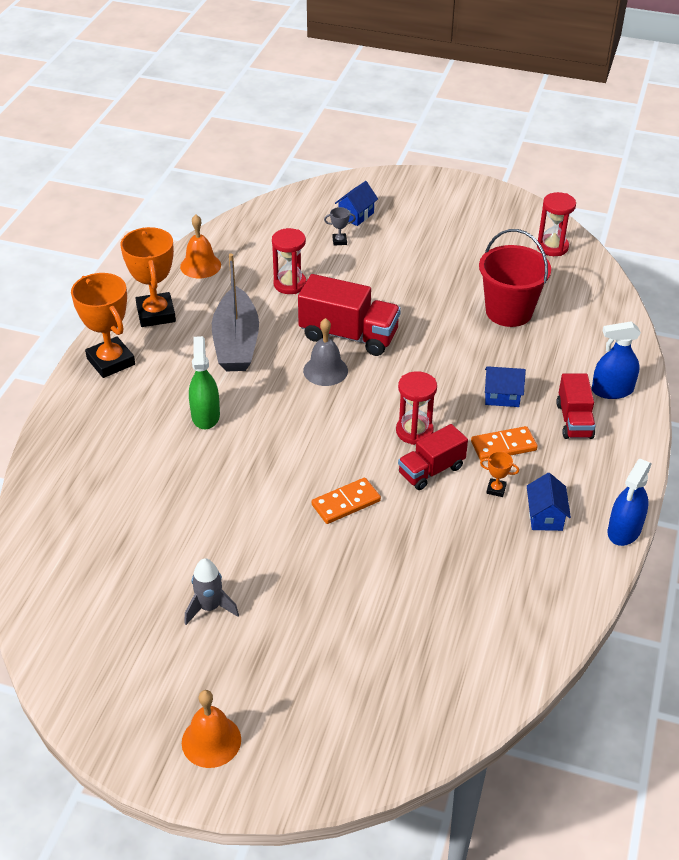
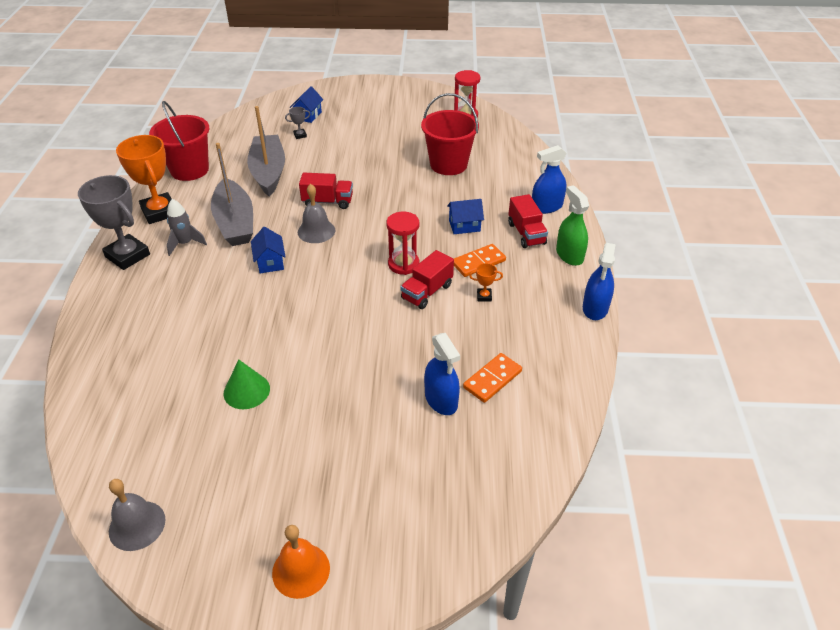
camera: 15 degrees left, 0 degrees up
(63, 658) = (137, 525): none -> grey bell
(111, 361) = (127, 256): orange trophy -> grey trophy
(200, 265) = (189, 170): orange bell -> red bucket
(202, 543) = (246, 391): none -> green cone
(205, 415) = (223, 284): green spray bottle -> green spray bottle (569, 255)
(210, 607) = (268, 446): grey rocket -> grey rocket (185, 243)
(290, 284) = (268, 172): red hourglass -> grey boat
(346, 503) = (364, 331): orange domino -> orange domino (492, 379)
(348, 335) = (327, 202): red truck -> red truck, size x0.63
(407, 599) = (441, 400): none -> blue spray bottle
(545, 516) = (530, 309): blue house -> blue house (270, 262)

